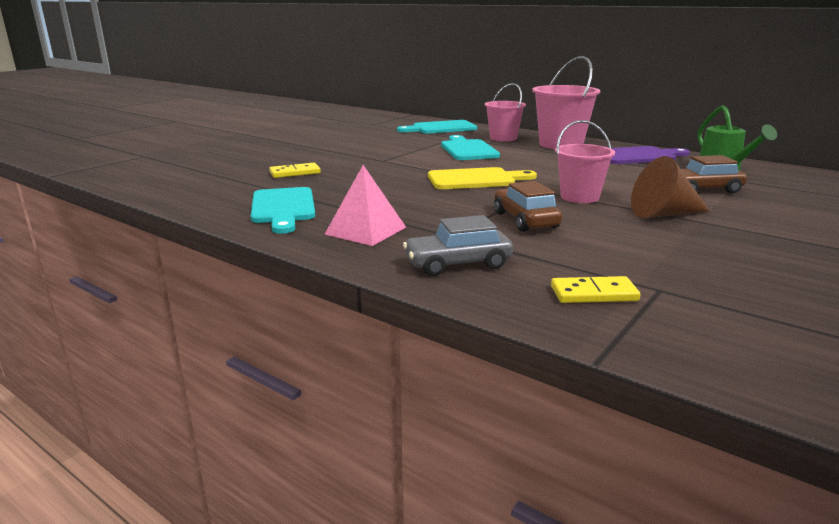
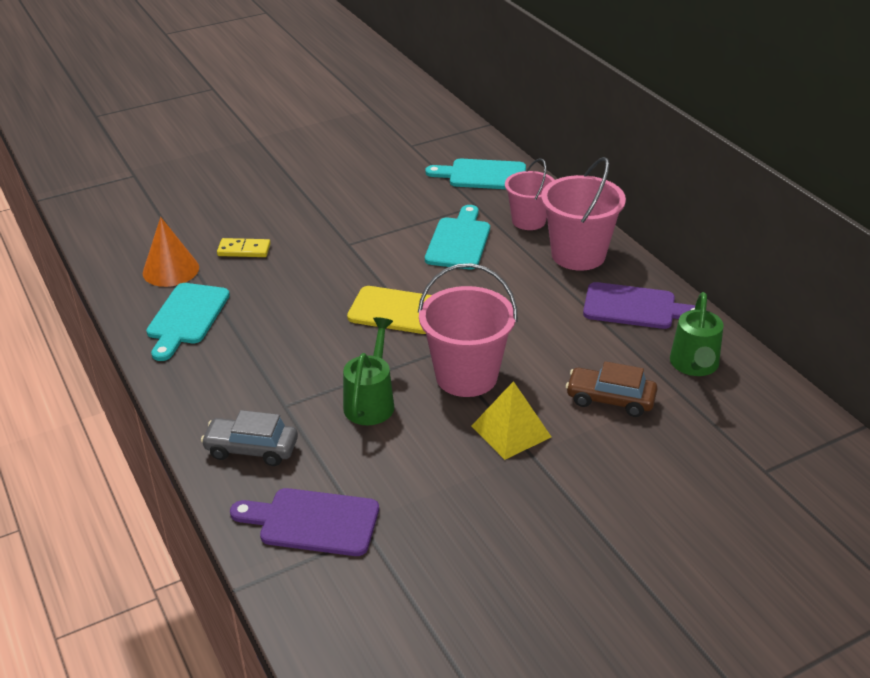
camera: 25 degrees right, 15 degrees up
(235, 189) = (171, 270): none -> orange cone
(365, 230) = (223, 376): pink pyramid -> none
(525, 220) = (371, 401): brown car -> green watering can
(579, 197) = (466, 376): pink bucket -> pink bucket, size x1.52
(594, 294) = (312, 522): yellow domino -> purple cutting board
(663, 214) = (511, 431): brown cone -> yellow pyramid

